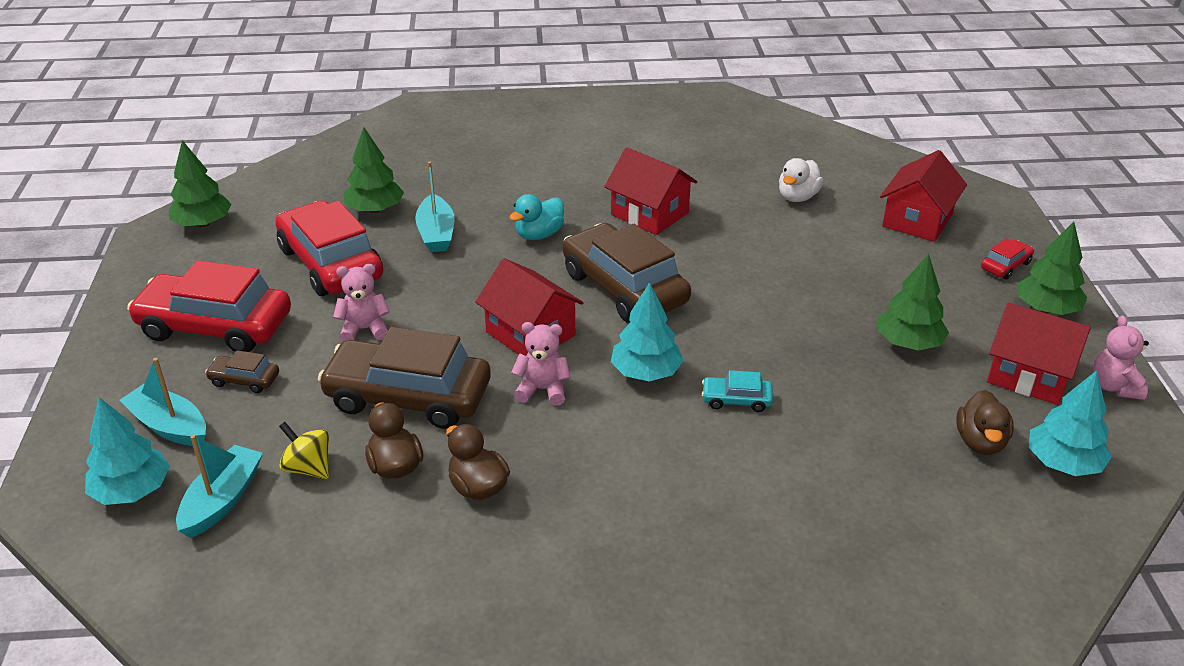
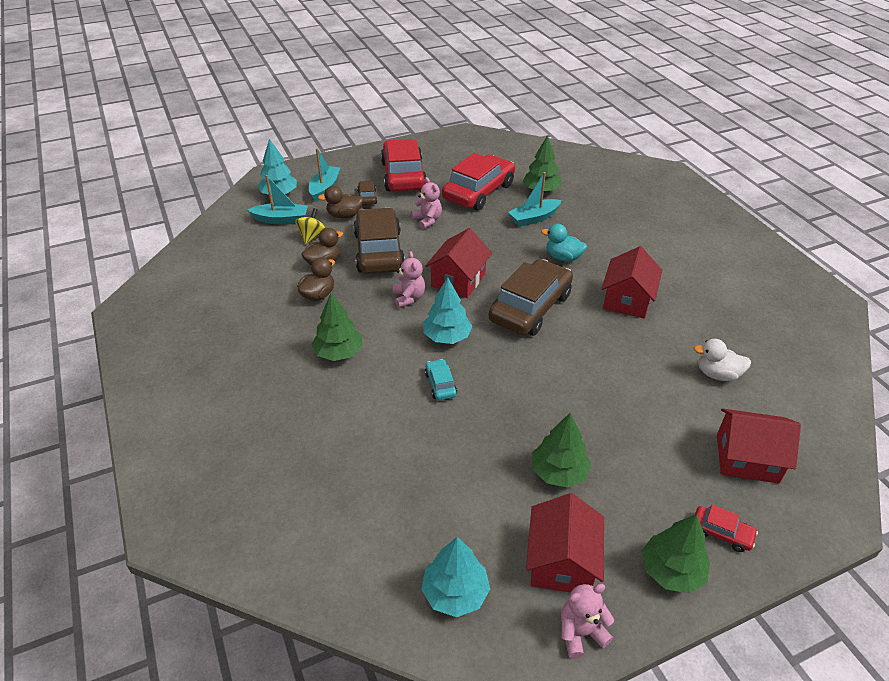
camera: 70 degrees right, 5 degrees up
(203, 224) = (485, 143): green tree -> green tree (338, 353)
(980, 442) = (457, 532): brown duck -> brown duck (344, 215)

